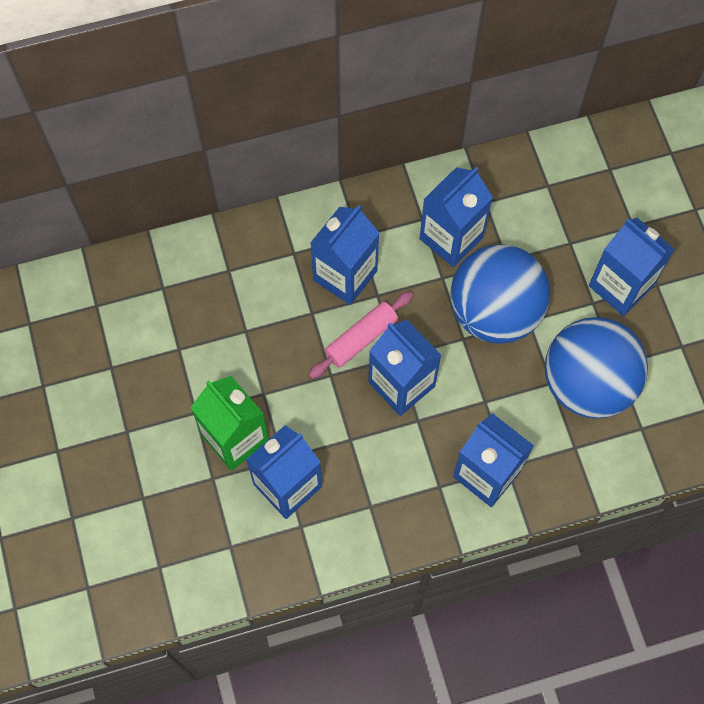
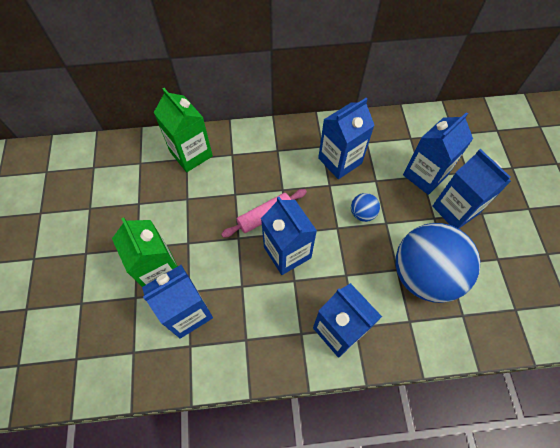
camera: 10 degrees right, 5 degrees down
(234, 262) = (191, 154): none -> green carton
(345, 275) = (263, 173): blue carton -> blue carton (425, 175)
(494, 312) = (362, 213): blue ball -> blue ball, size x0.41

